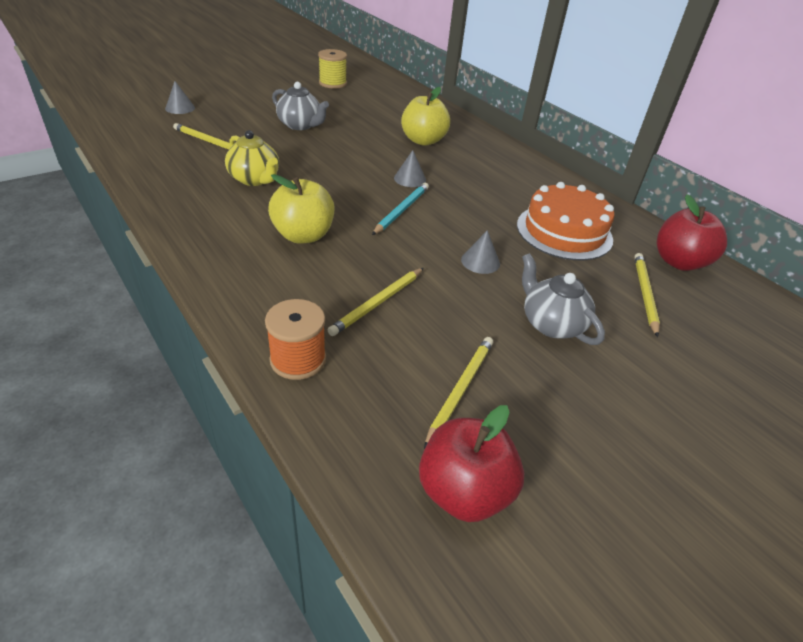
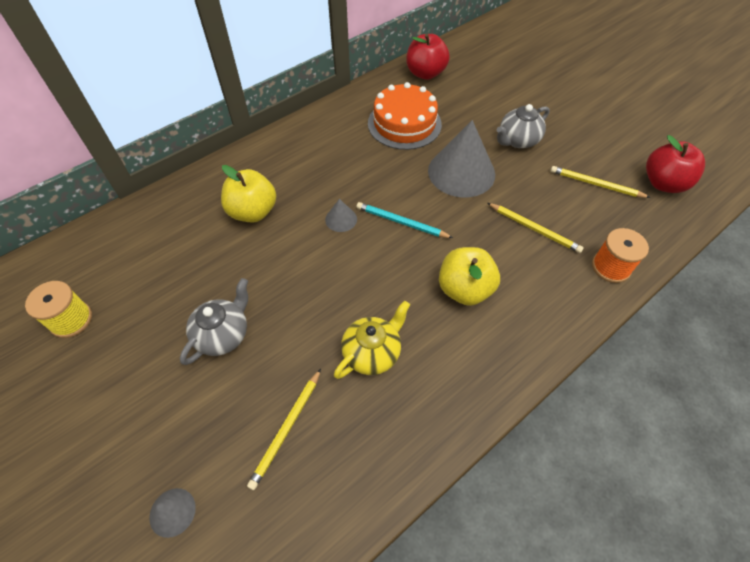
camera: 90 degrees left, 15 degrees up
(480, 261) = (461, 172): grey cone -> grey cone, size x2.25
(644, 294) = (468, 95): yellow pencil -> none

